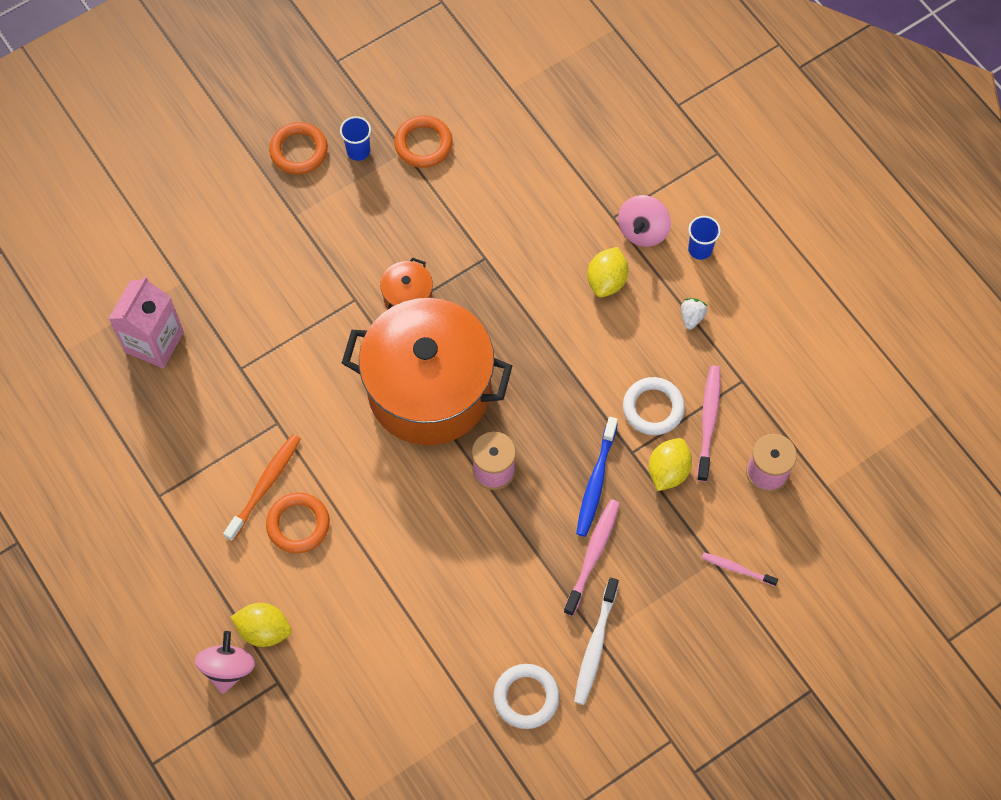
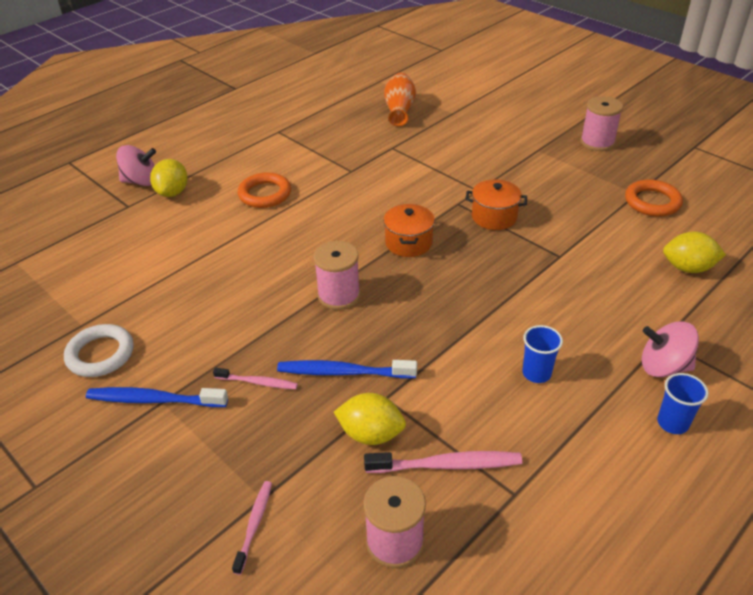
camera: 80 degrees right, 25 degrees down
(154, 342) = (399, 110): pink carton -> orange vase
(265, 486) = (295, 173): orange toothbrush -> none
(299, 151) = (597, 142): orange ring -> pink spool
(358, 151) = (619, 169): blue cup -> blue cup (536, 373)
(429, 390) = (408, 243): orange pot -> orange pot, size x0.40
(593, 555) = (258, 382): pink toothbrush -> pink toothbrush, size x0.61
(595, 646) = (154, 400): white toothbrush -> blue toothbrush
(606, 281) = (583, 346): yellow lemon -> yellow lemon (688, 268)
(653, 408) = (446, 408): white ring -> none
(692, 317) = (578, 428): white strawberry -> none

